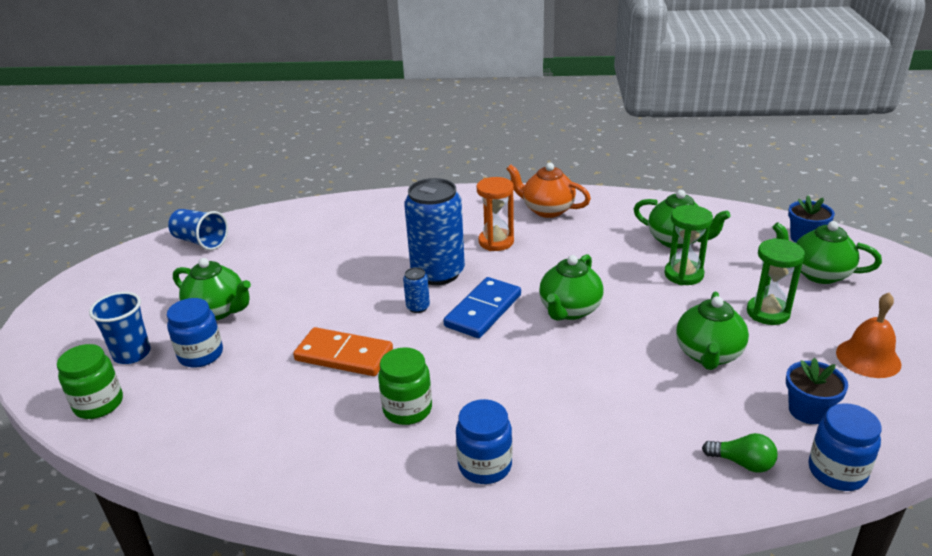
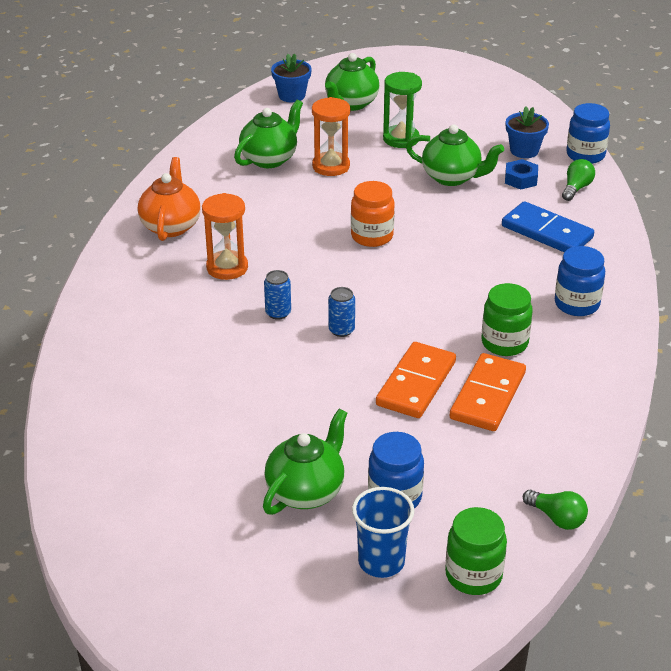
camera: 85 degrees left, 5 degrees up
(148, 455) = (557, 518): none -> green light bulb
(200, 242) = (118, 529): blue cup -> none
(324, 402) = (488, 396): none -> orange domino
(438, 273) = (278, 313): blue can -> blue can, size x0.41
(483, 311) = (359, 287): blue domino -> blue domino (547, 232)
(547, 210) = (171, 226): orange teapot -> orange teapot turned 150 degrees clockwise
(569, 310) = (372, 236): green teapot -> orange jar
(683, 274) = (331, 166): green hourglass -> orange hourglass
(735, 410) = (520, 179): none -> blue nut
(868, 358) = (467, 112): orange bell -> none

